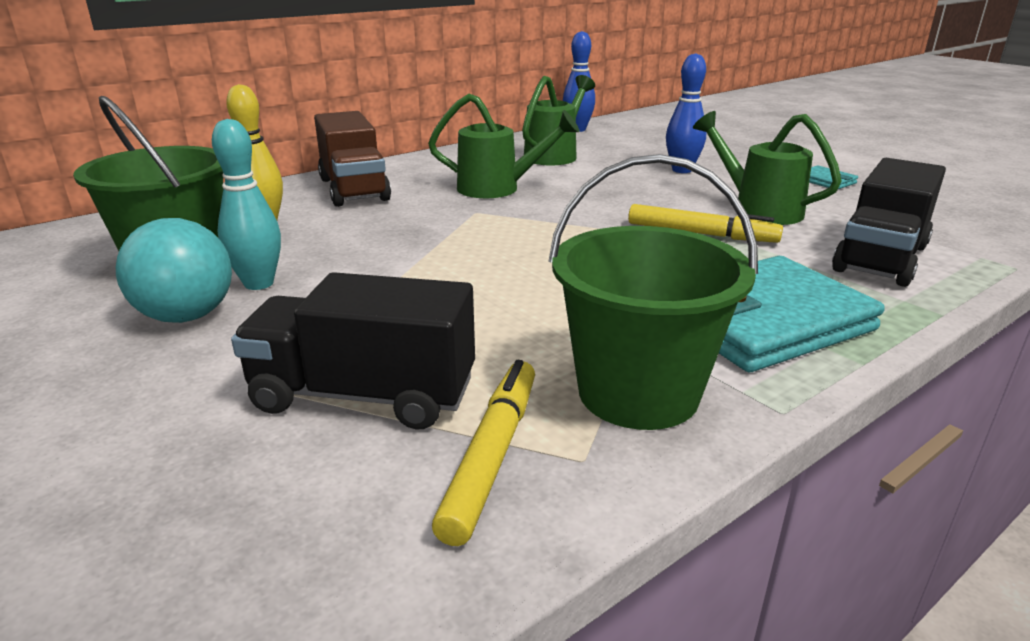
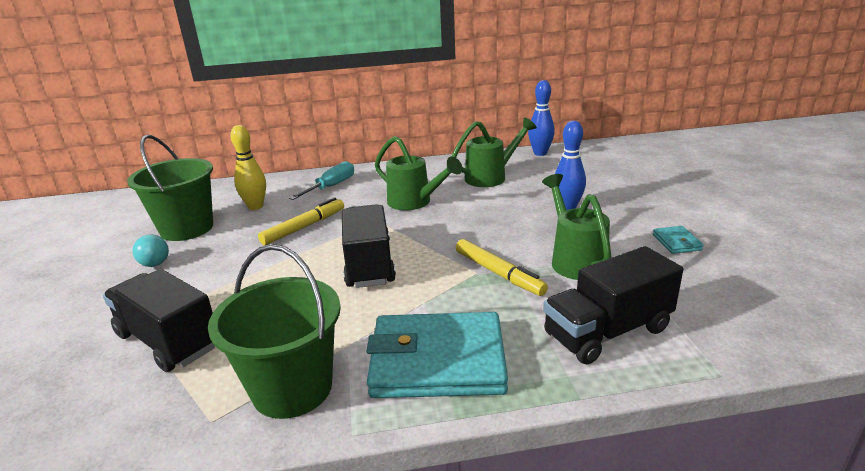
camera: 30 degrees right, 0 degrees up
(187, 316) = (155, 264): turquoise ball -> turquoise ball, size x0.56
(259, 283) = (207, 250): turquoise bowling pin -> none
(353, 189) = (331, 187): brown truck -> turquoise screwdriver
(492, 455) = (176, 400): yellow marker -> yellow marker (304, 227)
(535, 254) = (369, 264): none -> black truck

